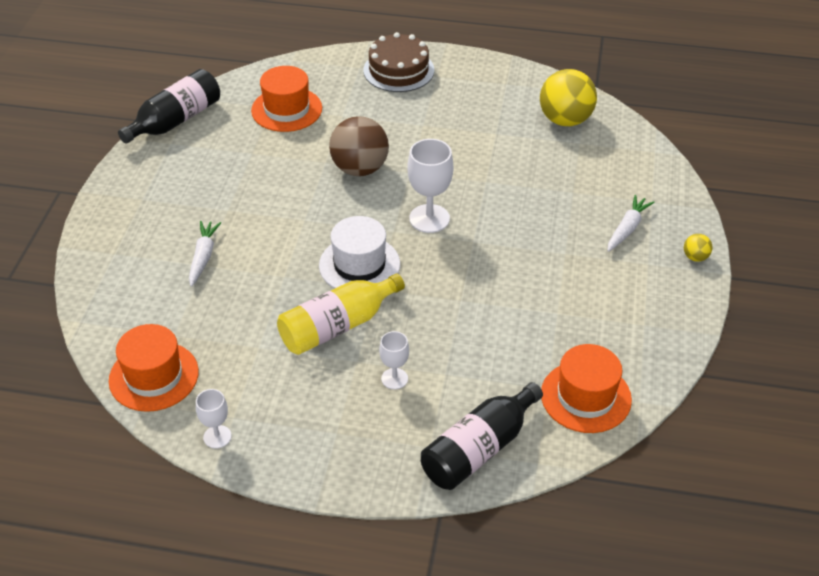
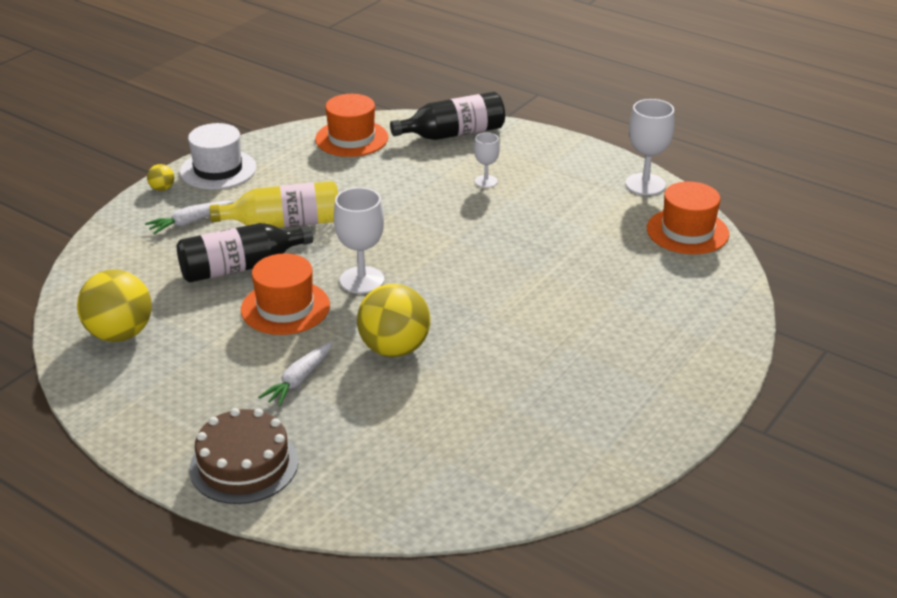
camera: 155 degrees left, 10 degrees down
(175, 120) = (589, 483): black bottle -> black bottle (240, 267)
(203, 257) = (611, 309): white carrot -> white carrot (299, 380)
(217, 437) = (645, 184): white goblet -> white goblet, size x1.72
(286, 109) = (432, 452): orange hat -> orange hat (285, 307)
(338, 326) = (510, 223): yellow bottle -> yellow bottle (284, 224)
(359, 169) = (394, 349): brown ball -> yellow ball
(359, 265) = (459, 261): white hat -> white hat (218, 170)

